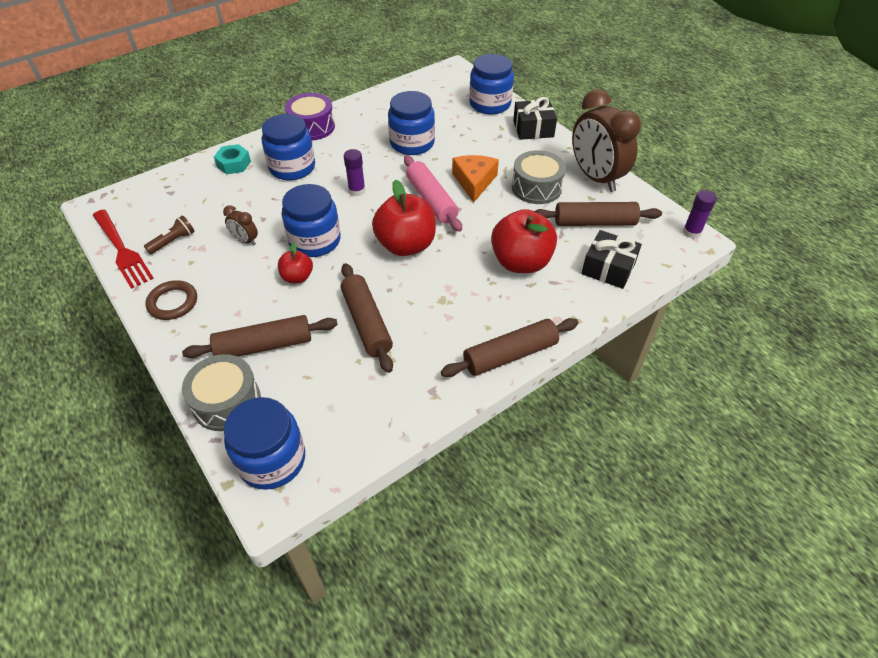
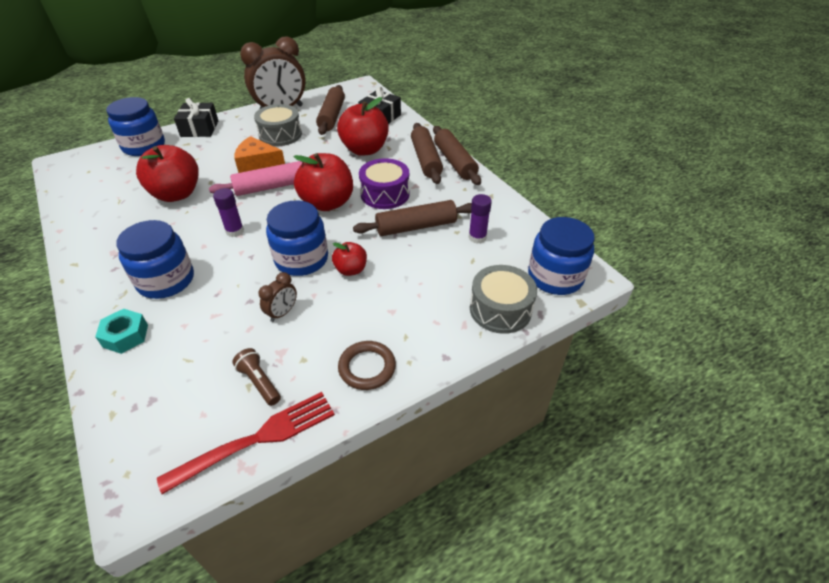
camera: 85 degrees left, 5 degrees down
(264, 345) = (436, 288): brown rolling pin -> brown rolling pin (425, 160)
(312, 127) = (92, 266): purple drum -> purple drum (385, 194)
(412, 143) = (176, 194): blue jar -> red apple
(691, 232) = (354, 85): purple glue stick -> purple glue stick (477, 237)

